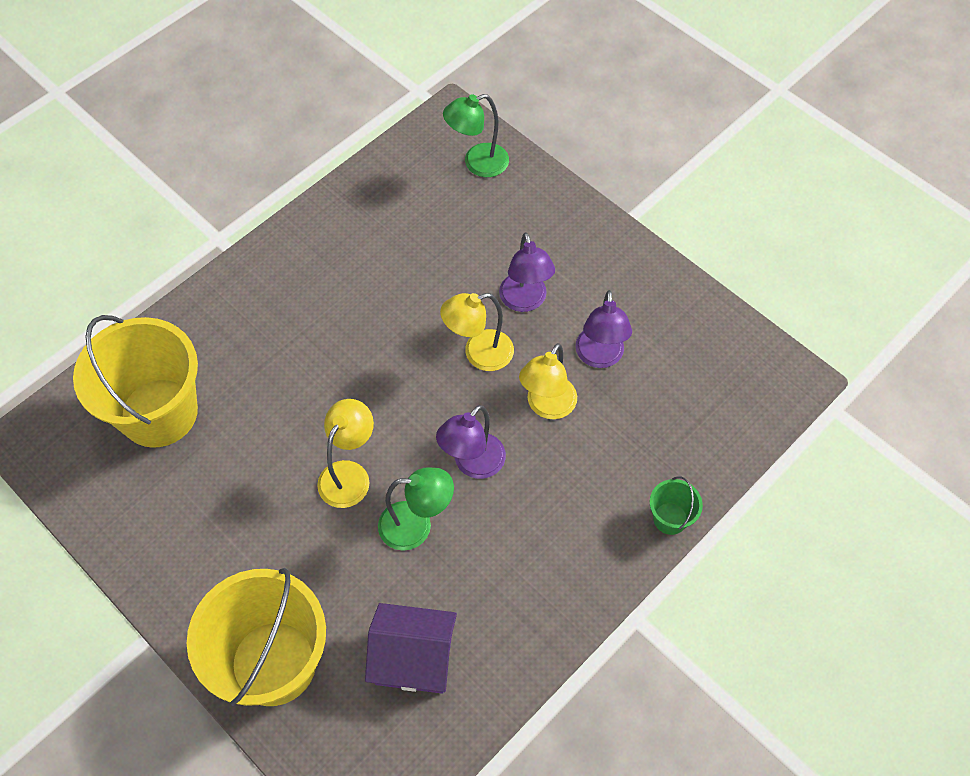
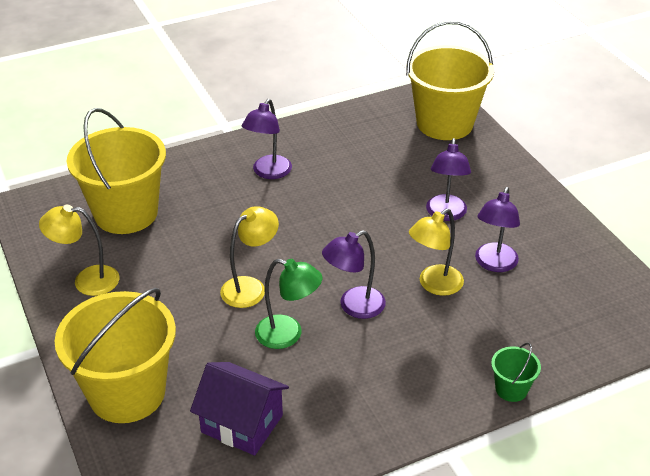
camera: 20 degrees right, 20 degrees down
(302, 299) = (268, 172): none -> purple lamp
(477, 163) = (444, 123): green lamp -> yellow bucket
(479, 354) = (392, 238): yellow lamp -> yellow lamp (87, 280)

